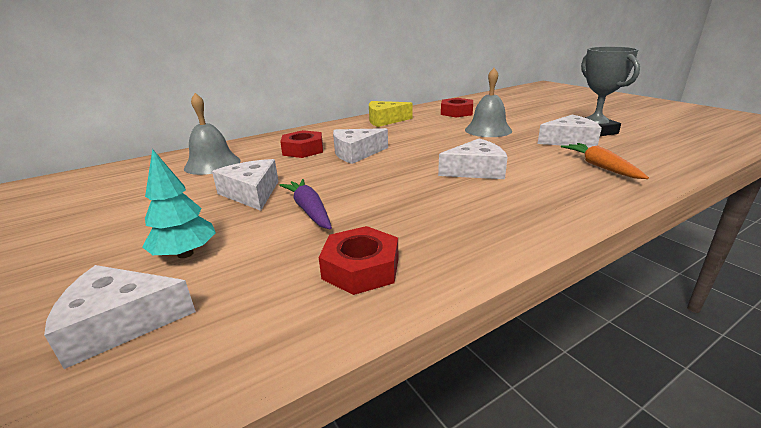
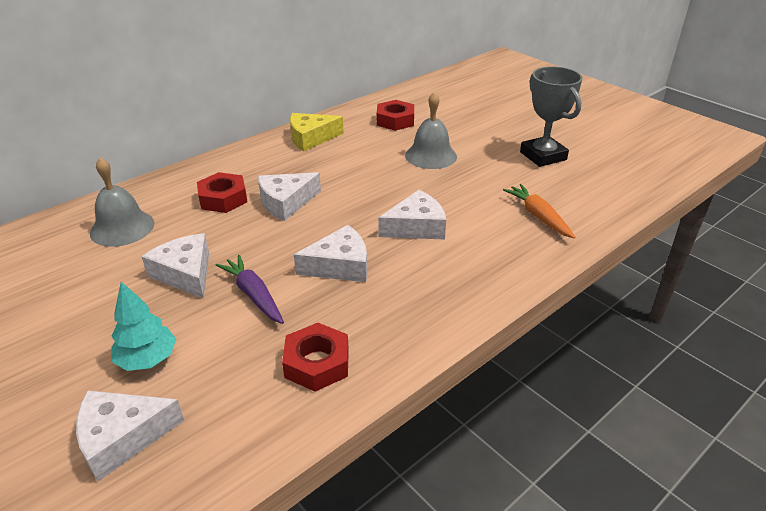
camera: 10 degrees left, 10 degrees up
(569, 141) = (515, 174): white cheese -> white cheese (340, 265)

